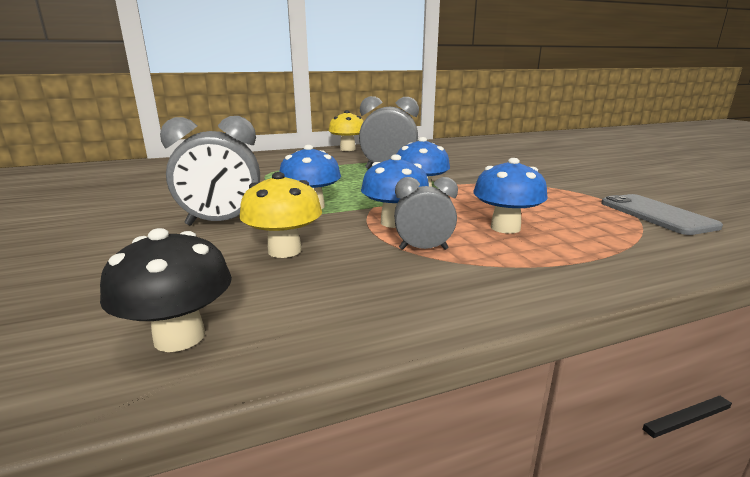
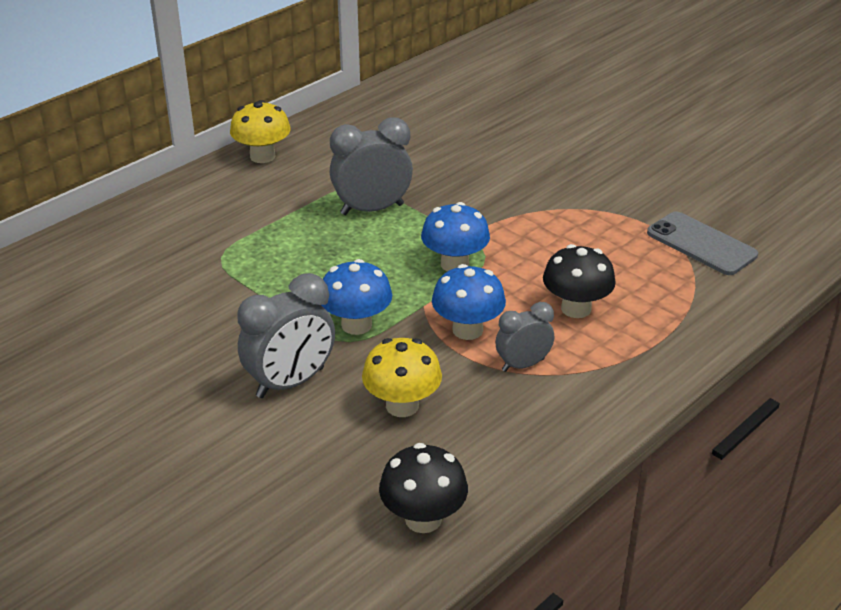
camera: 25 degrees left, 15 degrees up
(505, 228) = (576, 308): blue mushroom -> black mushroom

